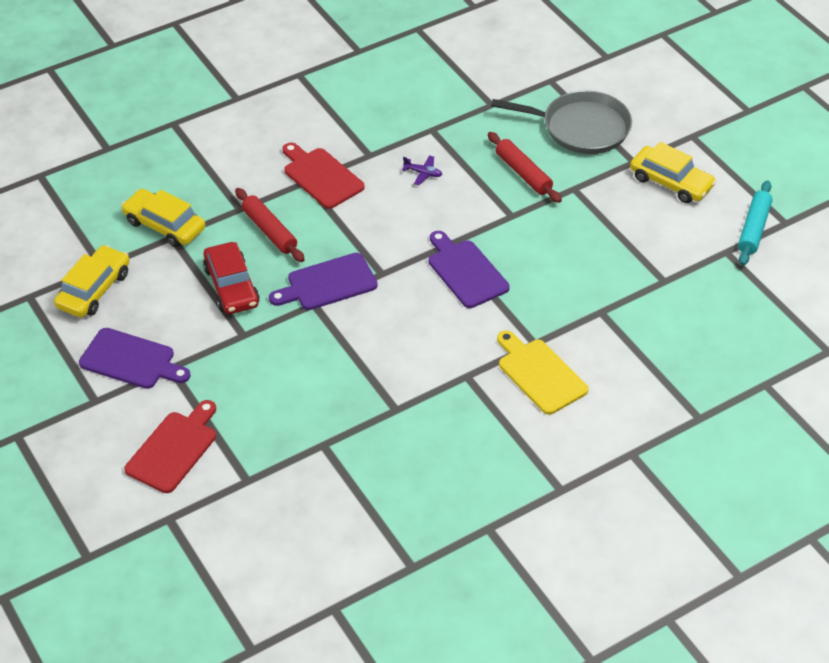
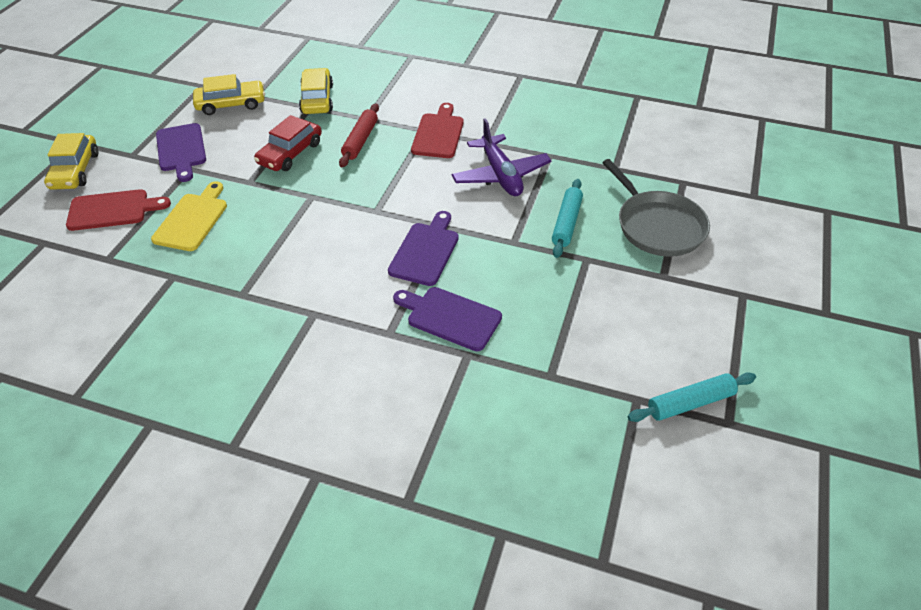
camera: 50 degrees right, 0 degrees up
(328, 283) = (338, 192): purple cutting board -> purple cutting board (450, 317)
(423, 173) = (500, 175): purple plane -> purple plane, size x2.49
(523, 173) = (566, 223): red rolling pin -> turquoise rolling pin
(539, 374) = (356, 356): yellow cutting board -> yellow cutting board (192, 219)
(671, 182) = (671, 312): yellow car -> yellow car (75, 170)

